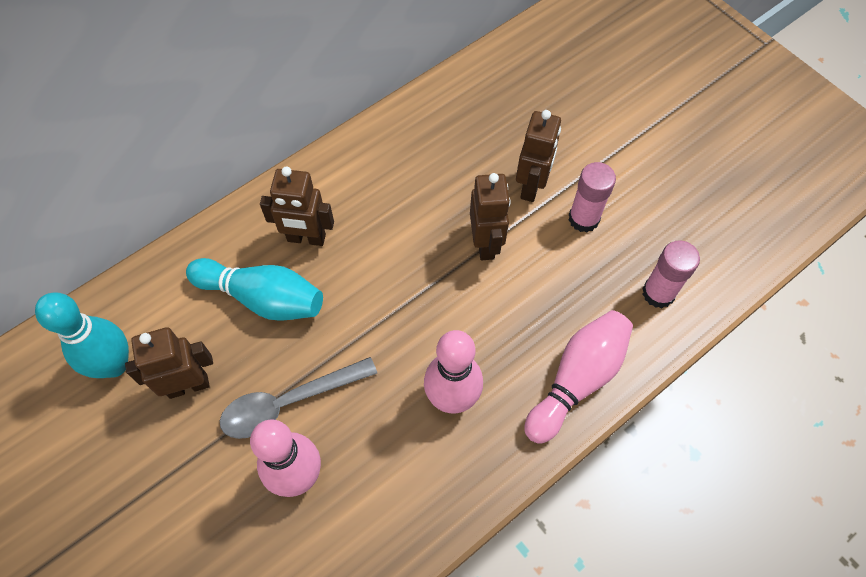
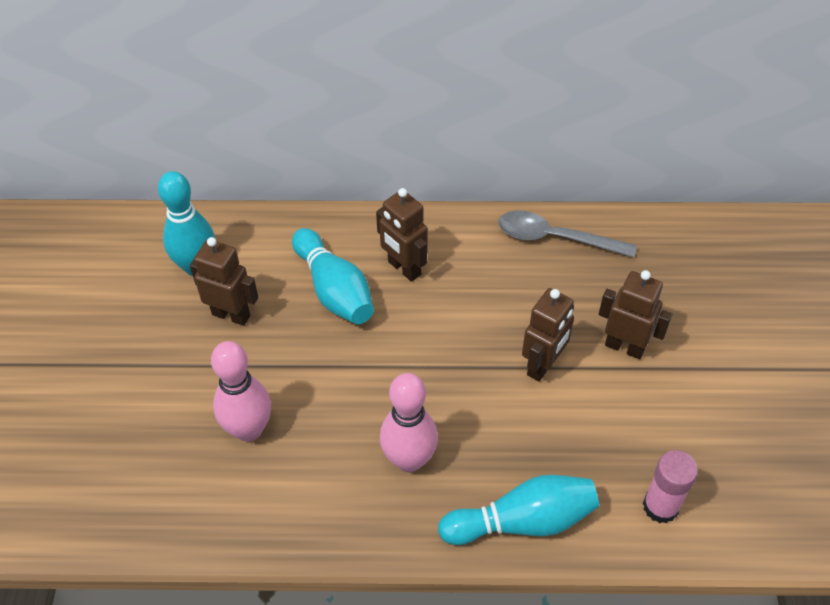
camera: 40 degrees right, 10 degrees down
(289, 402) = (288, 375): grey spoon -> grey spoon (555, 238)
(531, 186) = (624, 347): brown robot -> brown robot turned 120 degrees counterclockwise
(577, 380) = (523, 521): pink bowling pin -> turquoise bowling pin
(583, 219) = (648, 402): pink glue stick -> none

